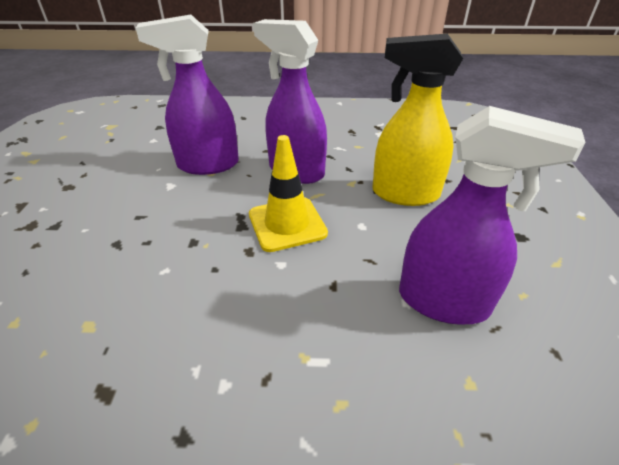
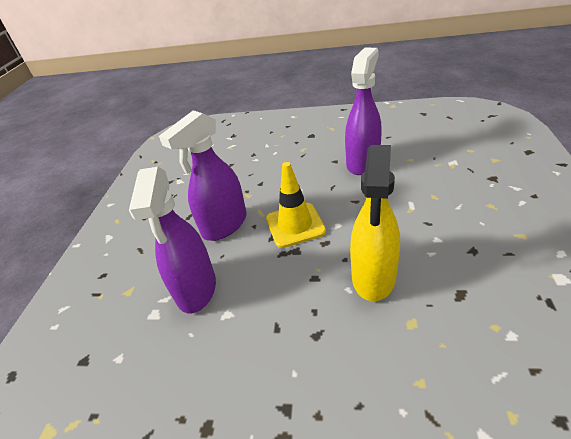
camera: 80 degrees left, 0 degrees up
(404, 194) = (266, 171): yellow spray bottle -> yellow spray bottle (373, 277)

